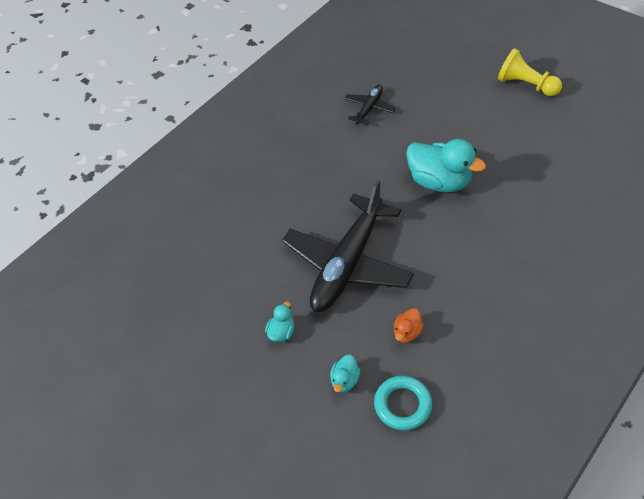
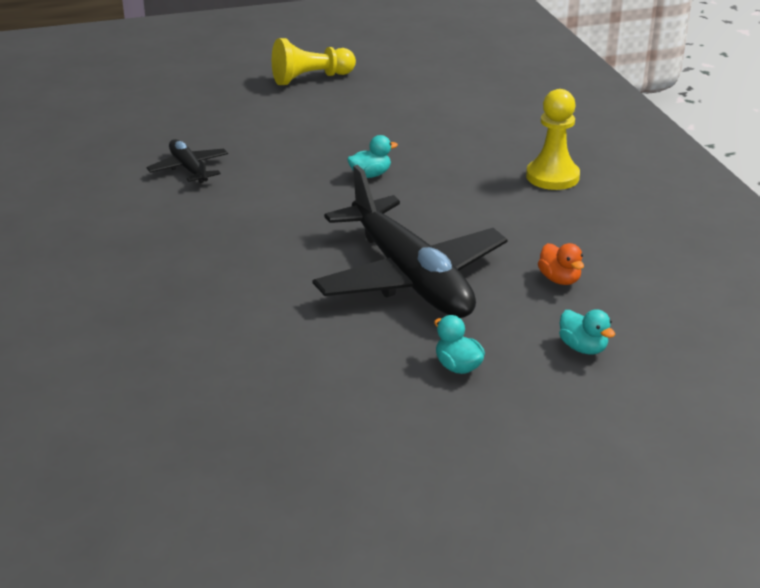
camera: 60 degrees left, 20 degrees down
(402, 405) = (656, 322): turquoise ring -> none
(439, 181) = (370, 175): turquoise duck -> turquoise duck, size x0.47
(528, 266) = (552, 177): none -> yellow pawn

